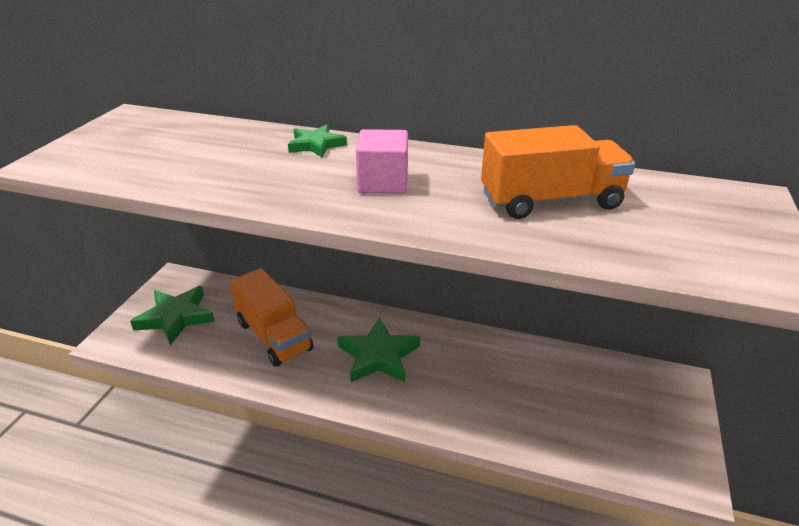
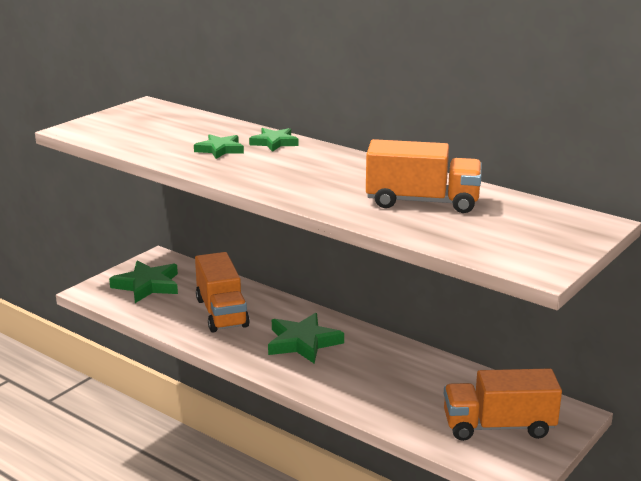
camera: 20 degrees right, 10 degrees down
(257, 164) = (220, 149): none -> green star
(383, 183) = (304, 173): pink cube -> none
(629, 418) = (498, 426): none -> orange truck

